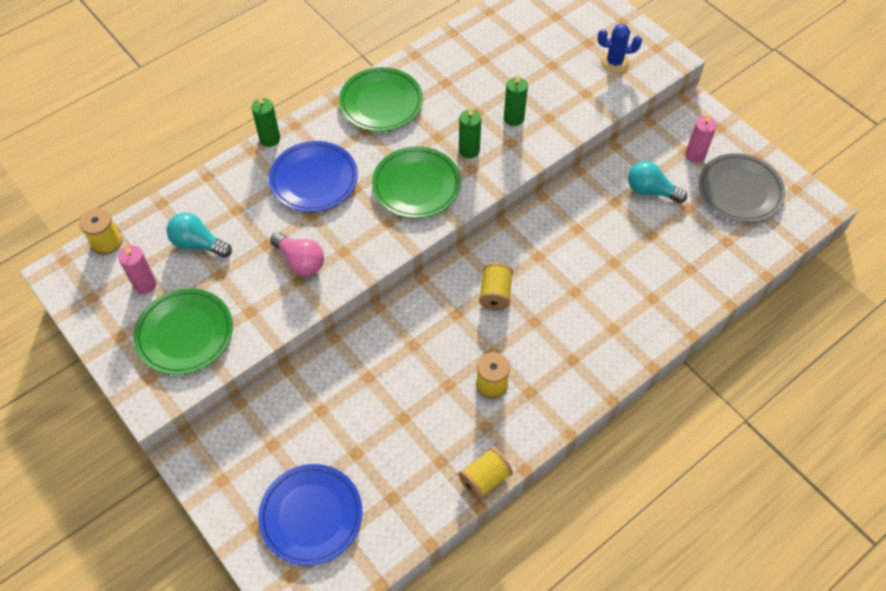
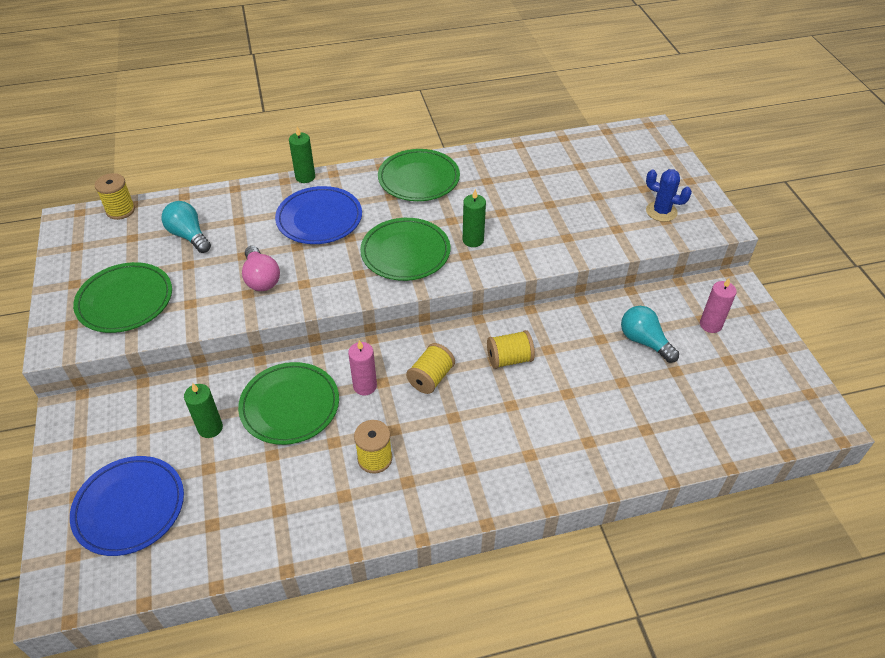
camera: 25 degrees right, 10 degrees down
(145, 284) = (124, 251): pink candle -> pink candle (365, 386)
(390, 369) = (290, 406): none -> green plate
(484, 479) = (310, 546): yellow spool -> yellow spool (509, 359)
(514, 118) = (532, 227): green candle -> green candle (210, 428)
(740, 191) = (743, 374): grey plate -> none

